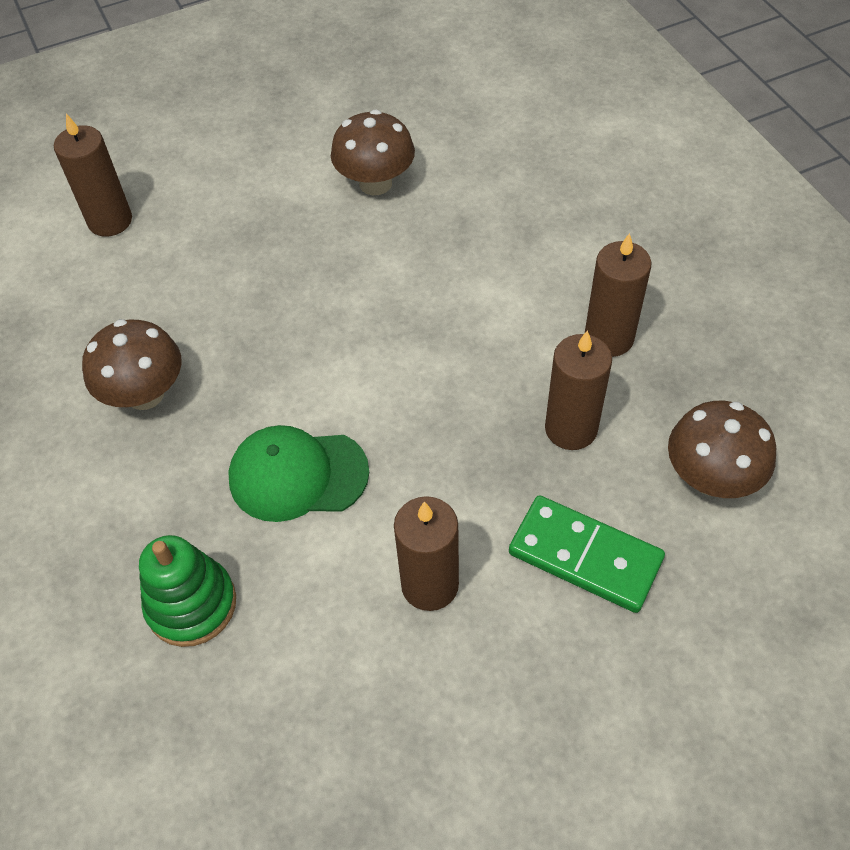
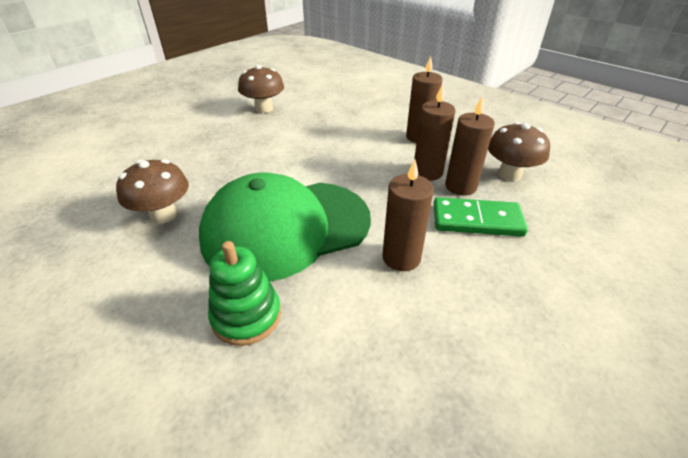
camera: 25 degrees left, 15 degrees down
(110, 221) = (110, 147): brown candle -> brown candle (460, 186)
(297, 475) = (286, 228): green cap -> green cap, size x1.83

